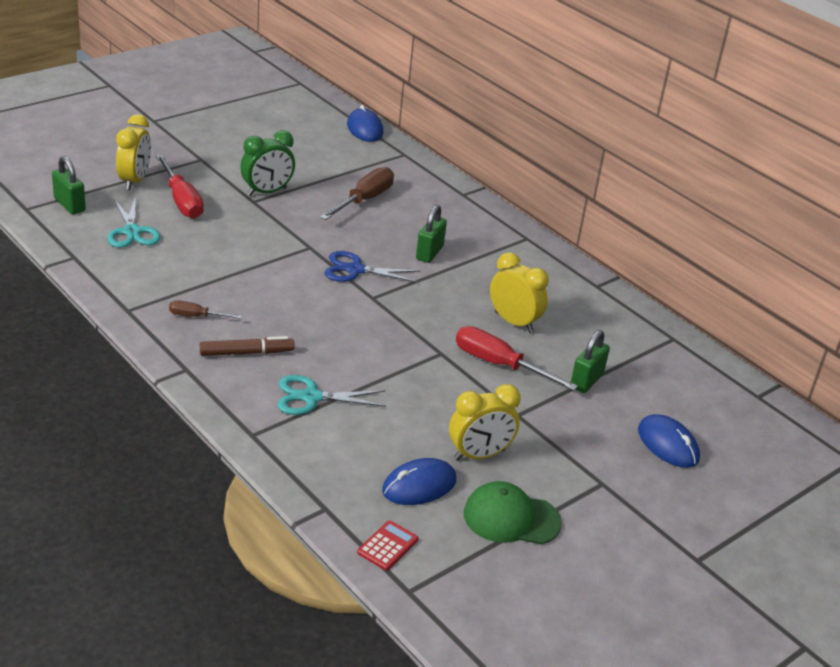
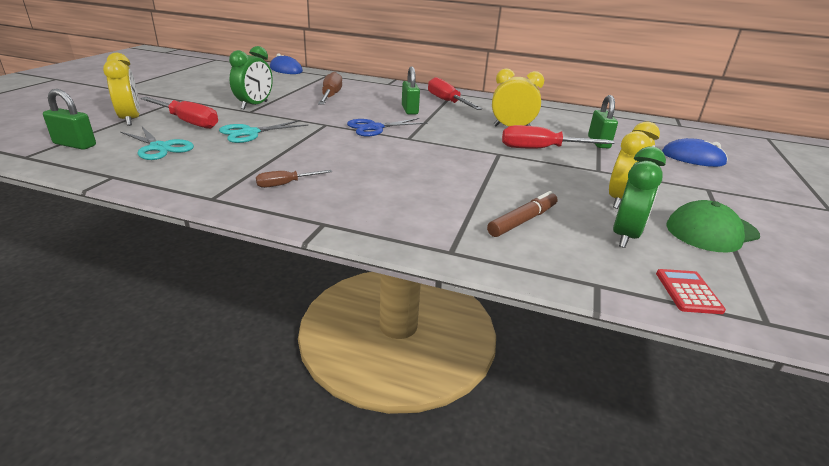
camera: 30 degrees left, 5 degrees down
(246, 353) = (362, 195): brown marker -> brown marker (522, 221)
(311, 397) = (456, 207): turquoise scissors -> turquoise scissors (250, 133)
(419, 485) = (625, 235): blue mouse -> green clock
(495, 252) = (447, 102): none -> red screwdriver

